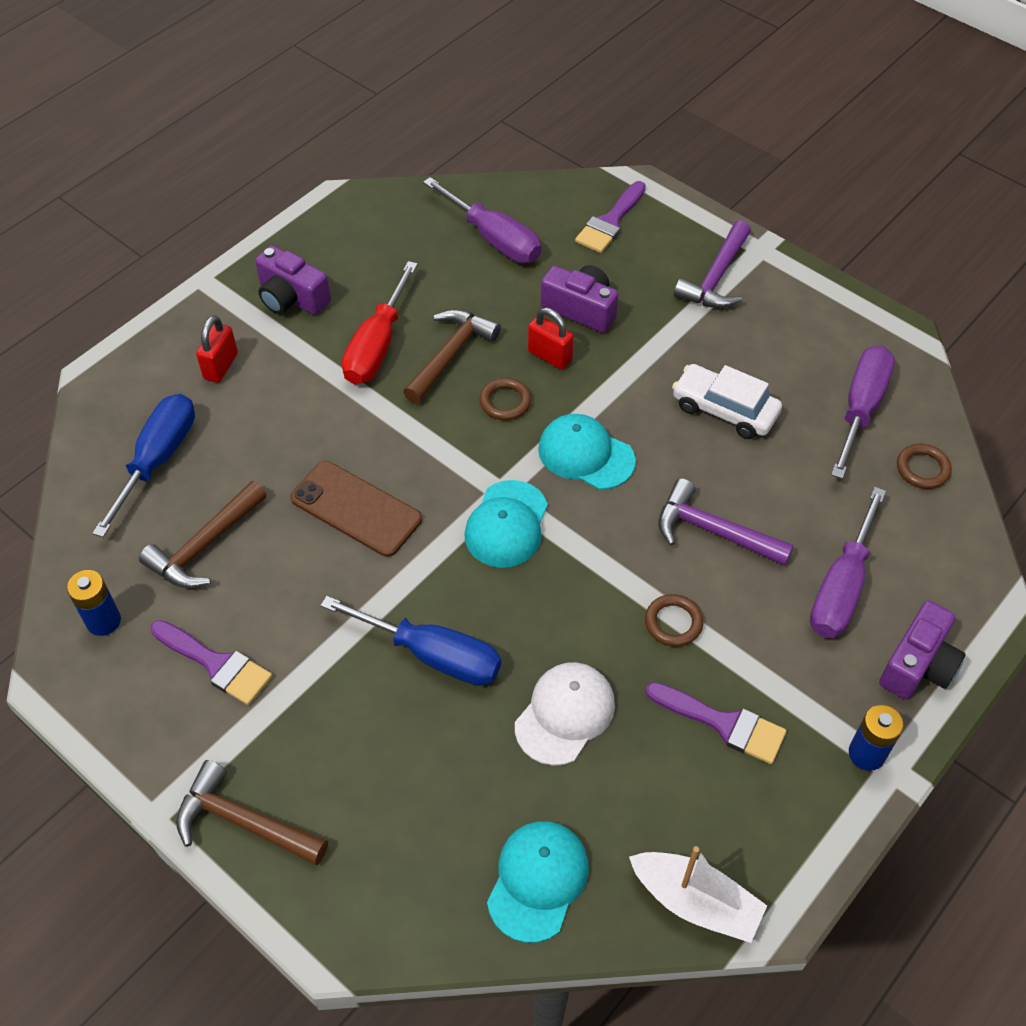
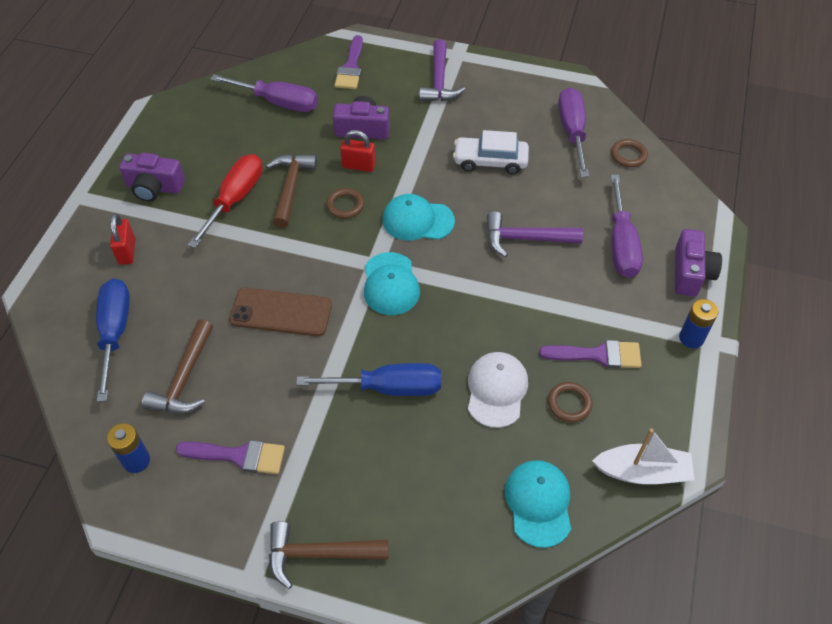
camera: 25 degrees left, 0 degrees up
(377, 346) = (235, 199): red screwdriver -> red screwdriver turned 150 degrees counterclockwise
(673, 623) = (532, 305): brown ring -> brown ring (569, 403)

